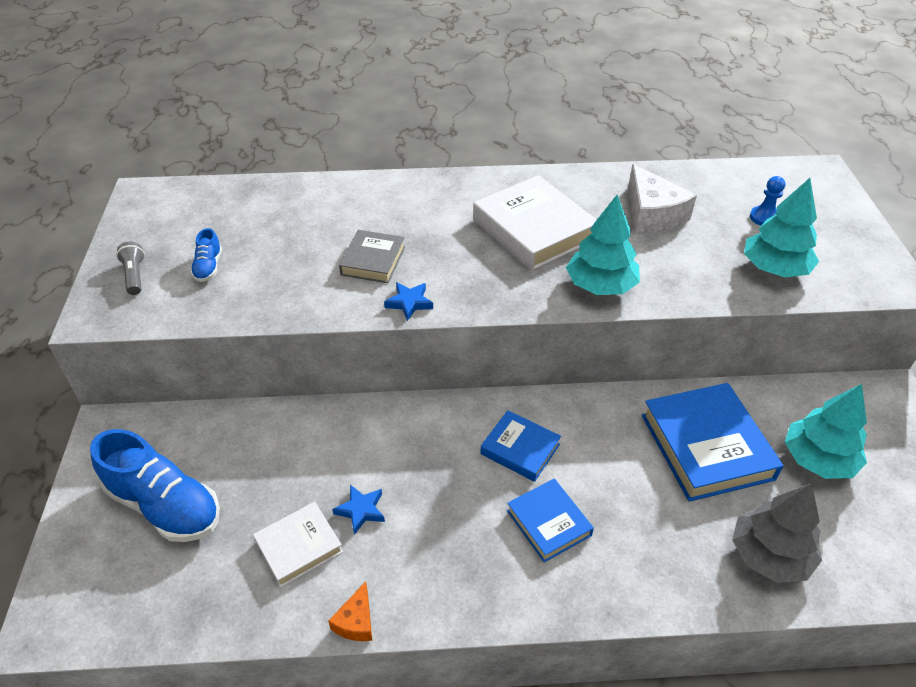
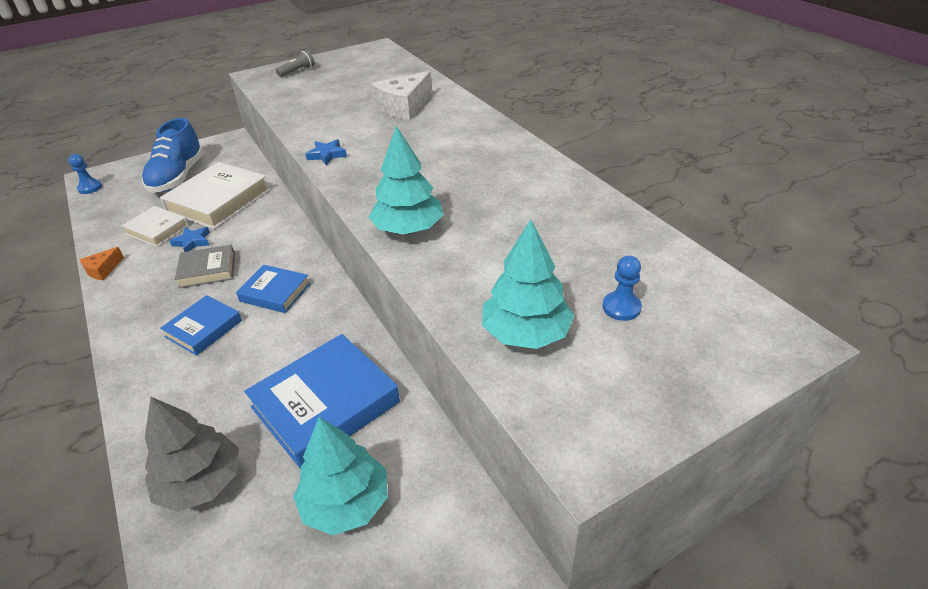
camera: 65 degrees right, 5 degrees down
(86, 630) = (90, 188): none -> blue pawn
(208, 267) = (319, 86): blue shoe -> none
(356, 621) = (103, 270): orange cheese -> orange cheese turned 45 degrees counterclockwise
(373, 261) = (366, 129): grey book -> grey book (207, 270)
(520, 449) = (275, 292): blue book -> blue book turned 75 degrees counterclockwise
(534, 229) = (462, 178): white book -> white book (219, 201)
(652, 214) = (547, 231): white cheese -> white cheese (404, 107)

